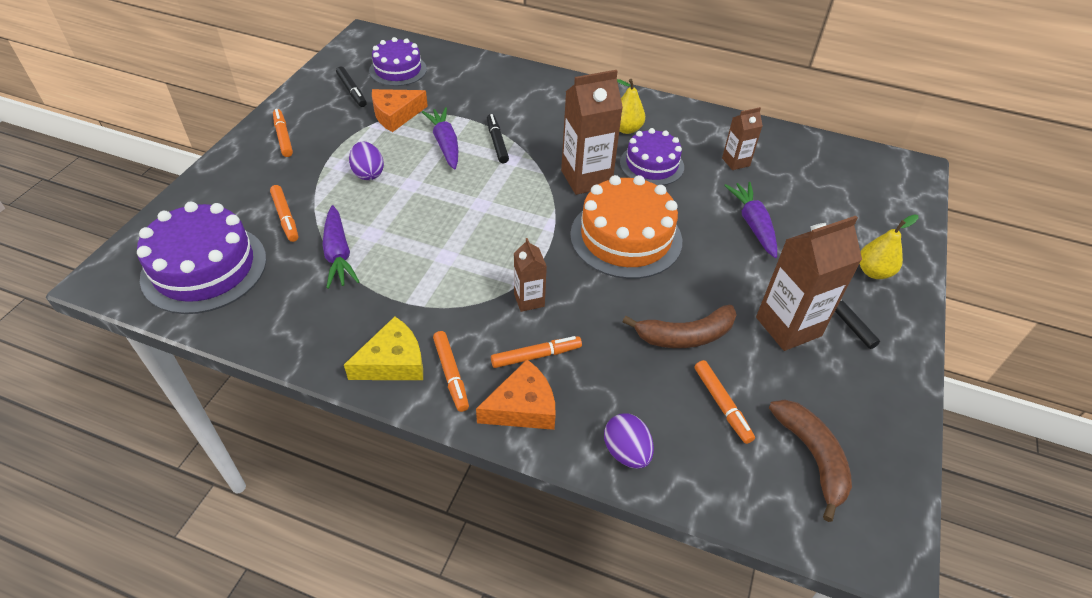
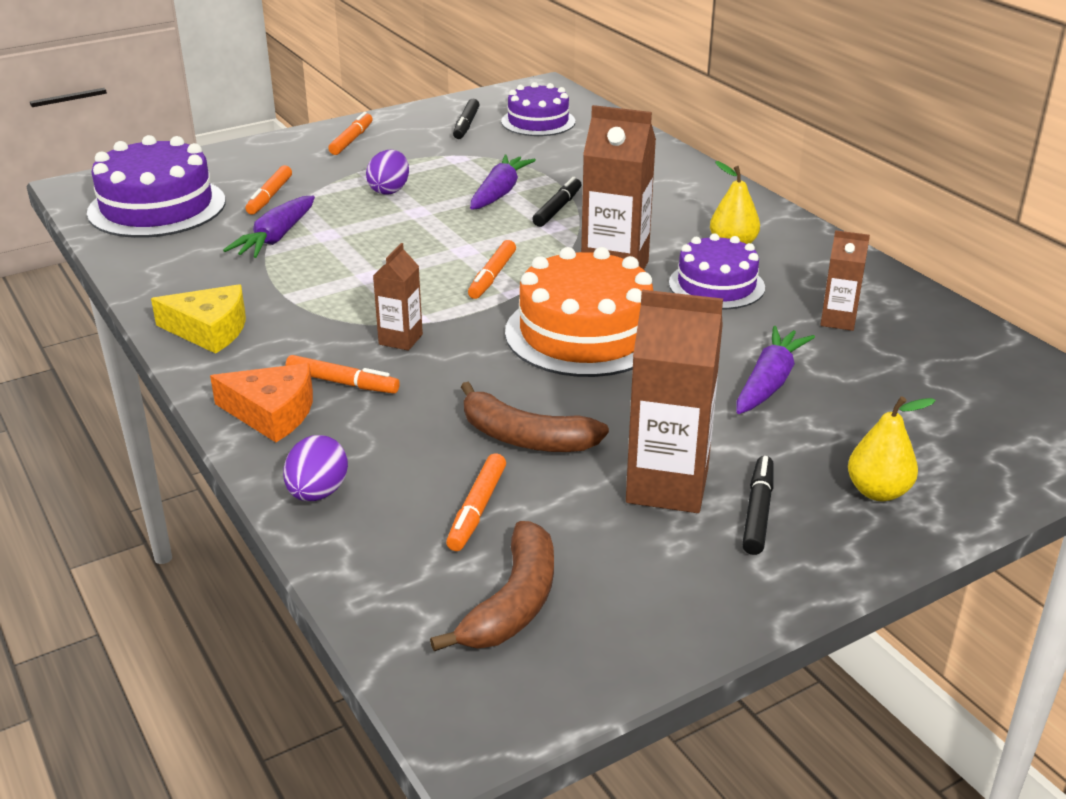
camera: 40 degrees right, 15 degrees down
(396, 115) = (483, 155): orange cheese -> none
(451, 374) = (245, 360): orange marker -> orange marker (492, 276)

